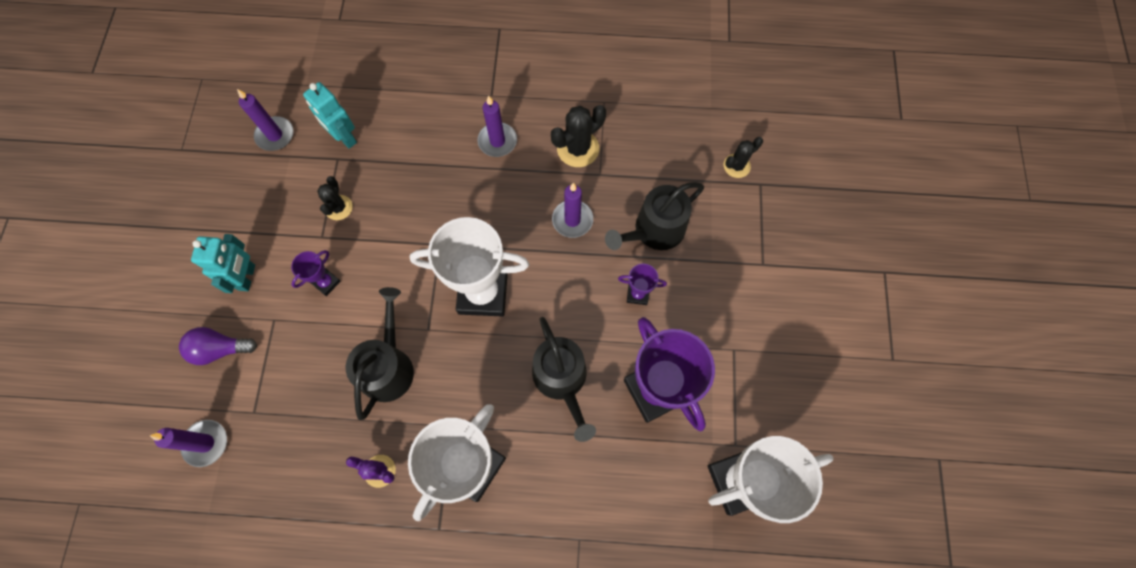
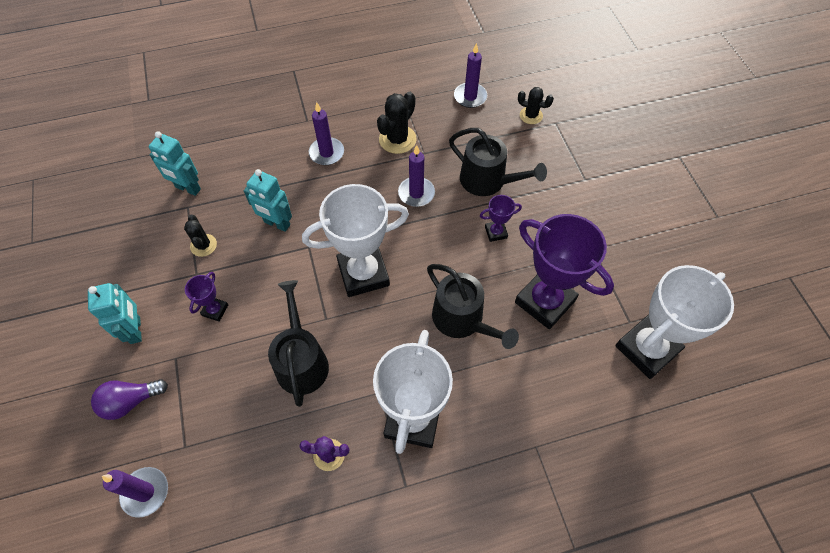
camera: 20 degrees left, 10 degrees down
(275, 135) = (121, 205): purple candle -> purple candle (470, 97)
(417, 207) = (277, 223): none -> turquoise robot
(654, 230) = (487, 181): black watering can -> black watering can turned 90 degrees counterclockwise
(736, 166) = (531, 115): black cactus -> black cactus turned 75 degrees clockwise

